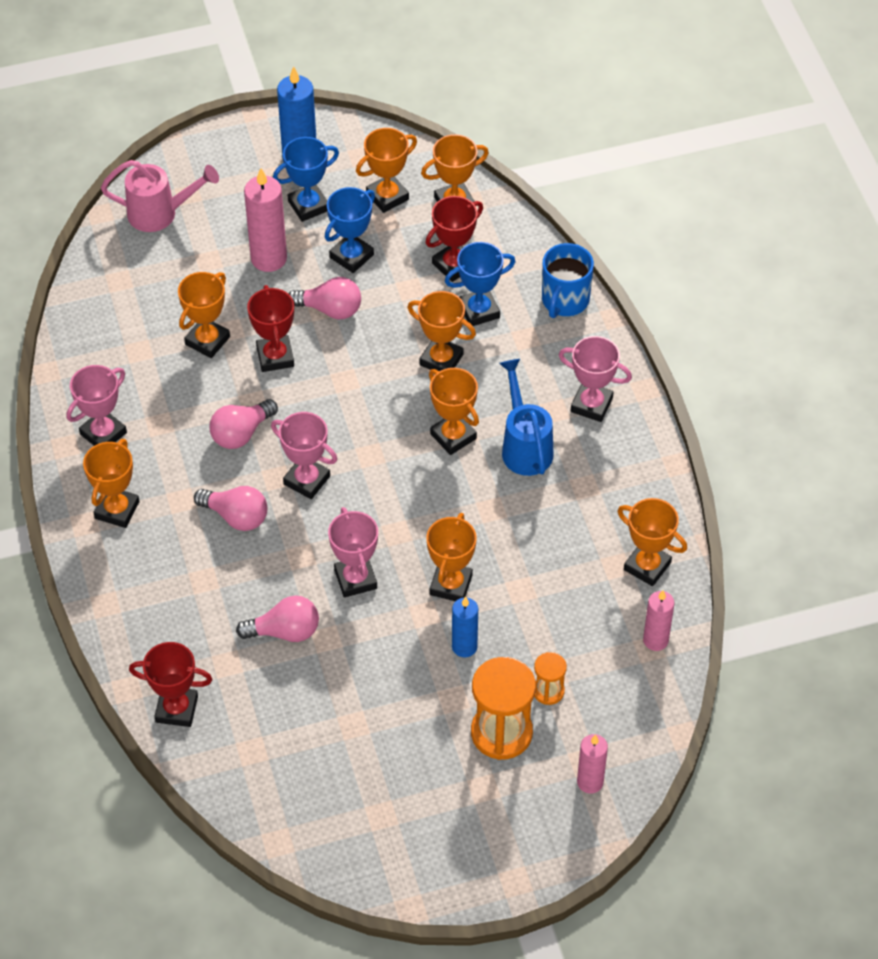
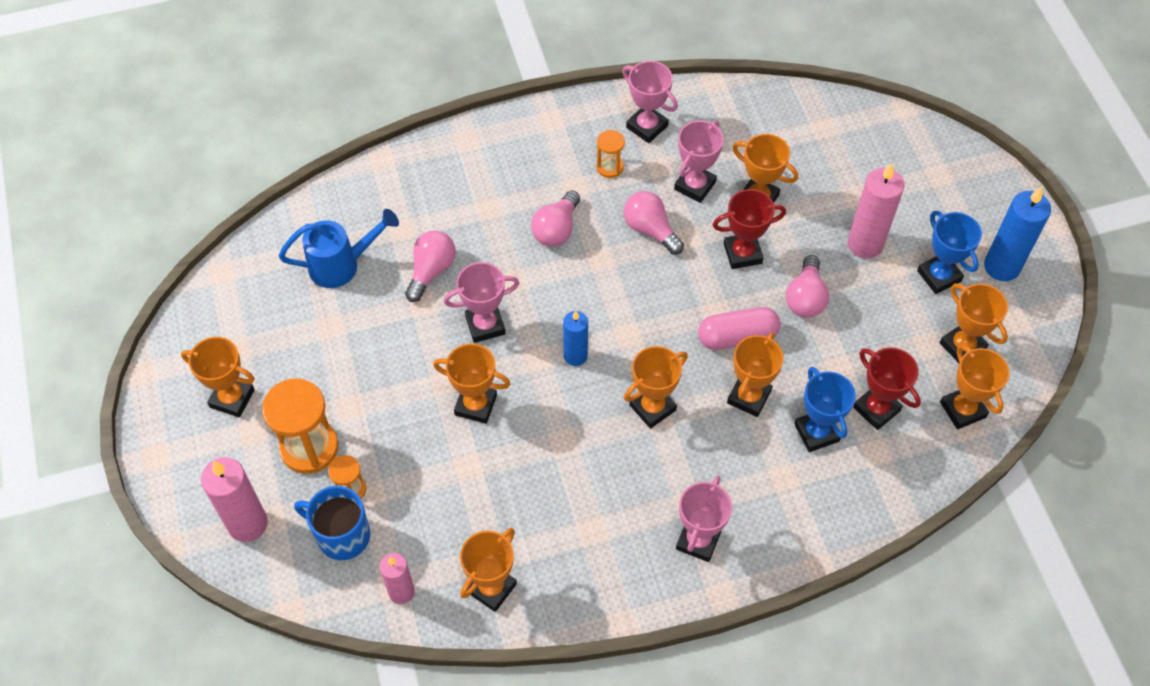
camera: 90 degrees right, 5 degrees up
(117, 510) = (564, 141): orange trophy -> orange trophy (232, 398)
(156, 468) = (610, 167): none -> orange hourglass
(160, 213) = (910, 154): pink watering can -> none
(176, 709) = (358, 195): red trophy -> none
(285, 631) = (431, 271): pink light bulb -> pink light bulb turned 150 degrees counterclockwise
(307, 480) = (597, 283): pink trophy -> pink trophy (694, 185)
(351, 256) = (877, 315): blue trophy -> none
(374, 365) = (737, 337): none -> pink capsule
(464, 647) = (405, 416): blue candle -> blue candle (575, 356)
(525, 446) = (641, 474): blue watering can -> blue watering can (341, 265)
(564, 300) = (838, 517): blue mug -> blue mug (342, 535)
(590, 782) = (247, 524): pink candle -> pink candle, size x1.58

